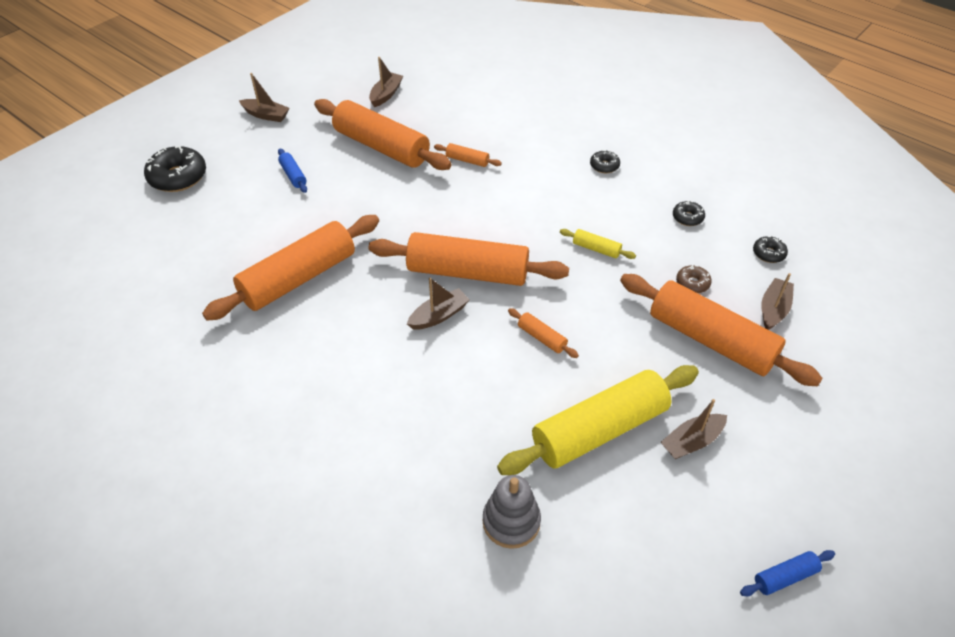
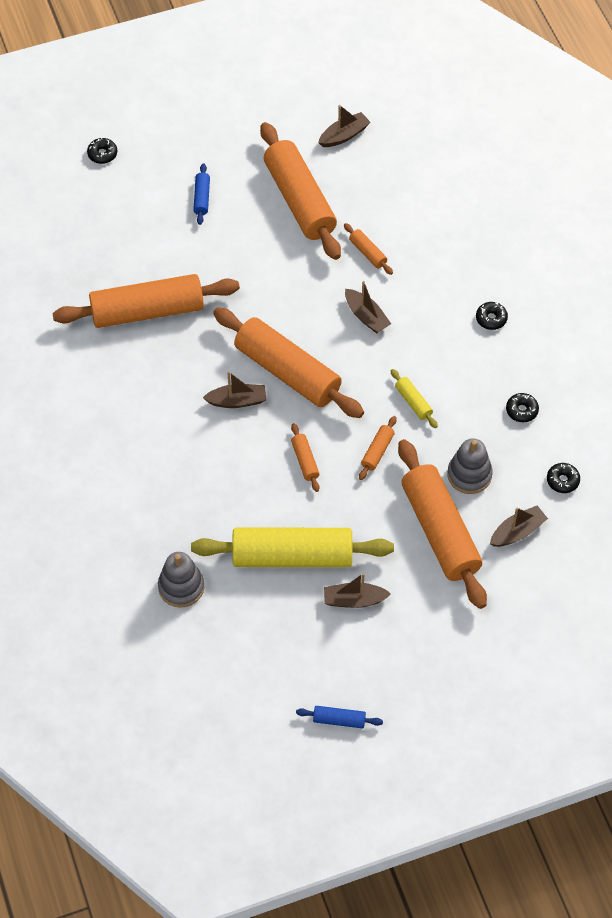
camera: 30 degrees right, 10 degrees up
(178, 177) = (102, 154): black donut -> black donut, size x0.51
(266, 115) = (216, 112): brown boat -> brown boat (366, 316)
(599, 300) = (377, 451): none -> orange rolling pin
(692, 283) = (469, 475): brown donut -> grey stacking toy

